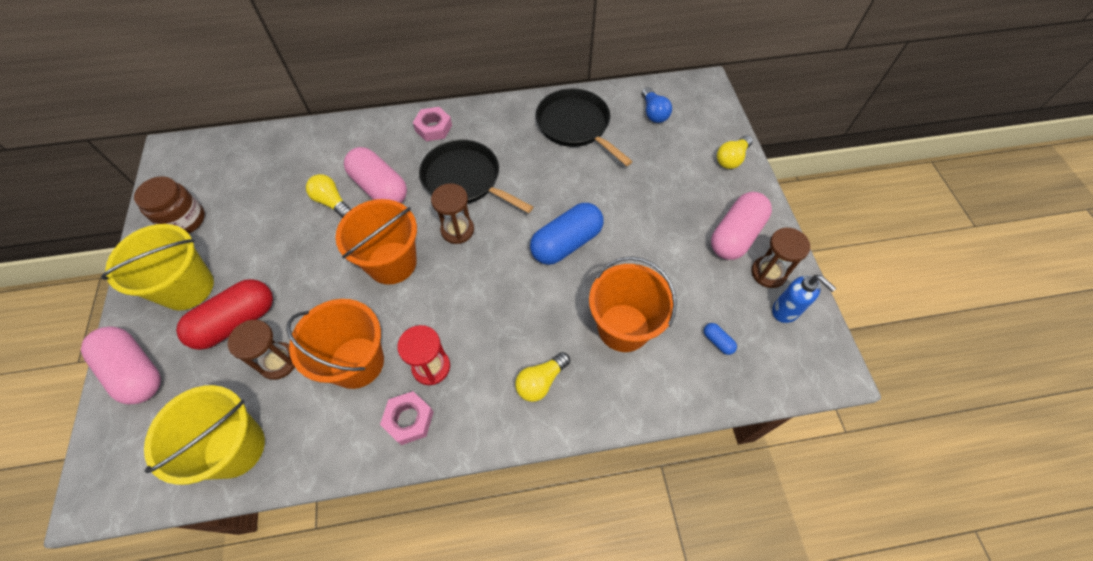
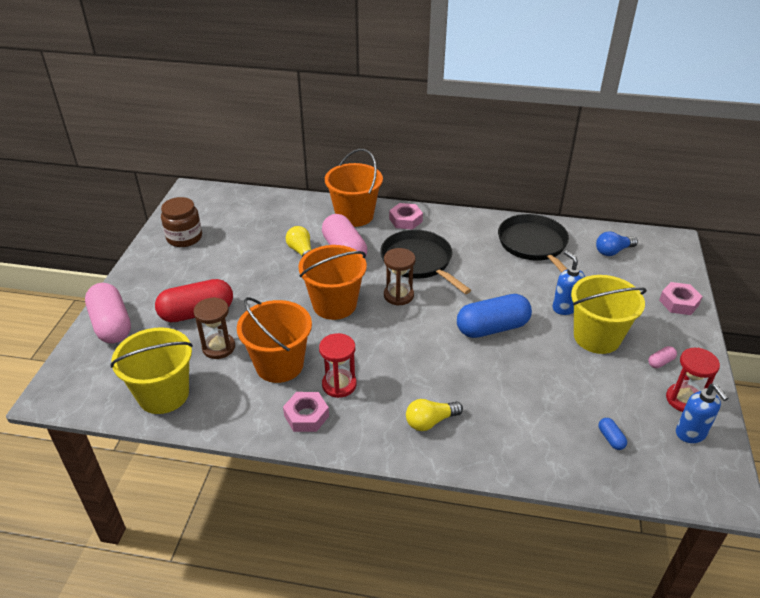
camera: 20 degrees right, 20 degrees down
(187, 287) = (170, 281): yellow bucket -> yellow bucket (597, 337)
(623, 327) = (522, 403): orange bucket -> orange bucket (354, 215)
(628, 196) = (564, 307): none -> blue soap dispenser
(653, 113) = (613, 251): blue light bulb -> blue light bulb turned 60 degrees clockwise
(731, 159) = (679, 302): yellow light bulb -> pink nut
(735, 235) = (660, 362): pink capsule -> pink capsule, size x0.41
(768, 273) = (684, 399): brown hourglass -> red hourglass

